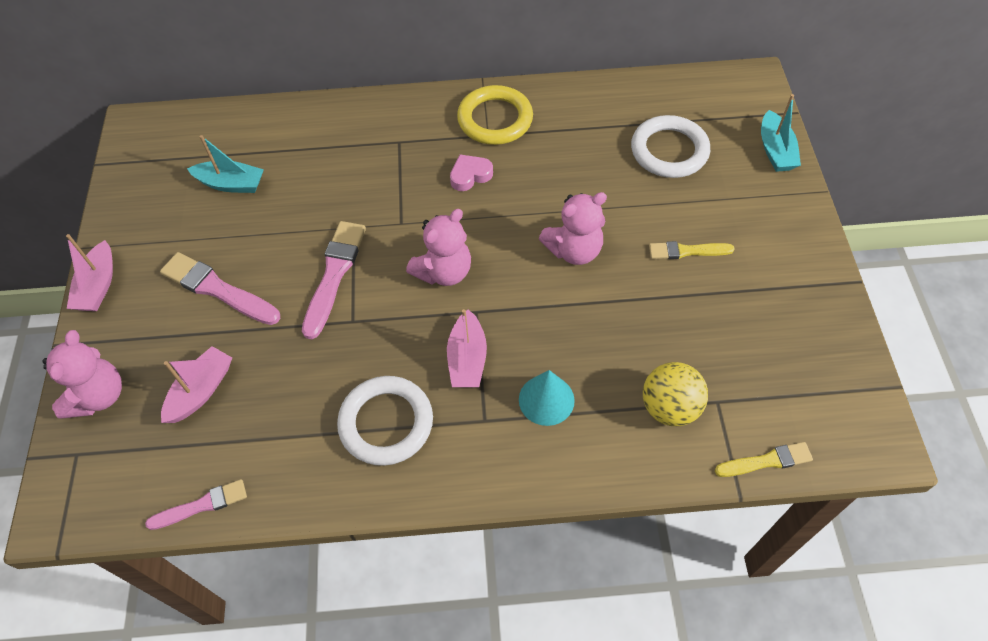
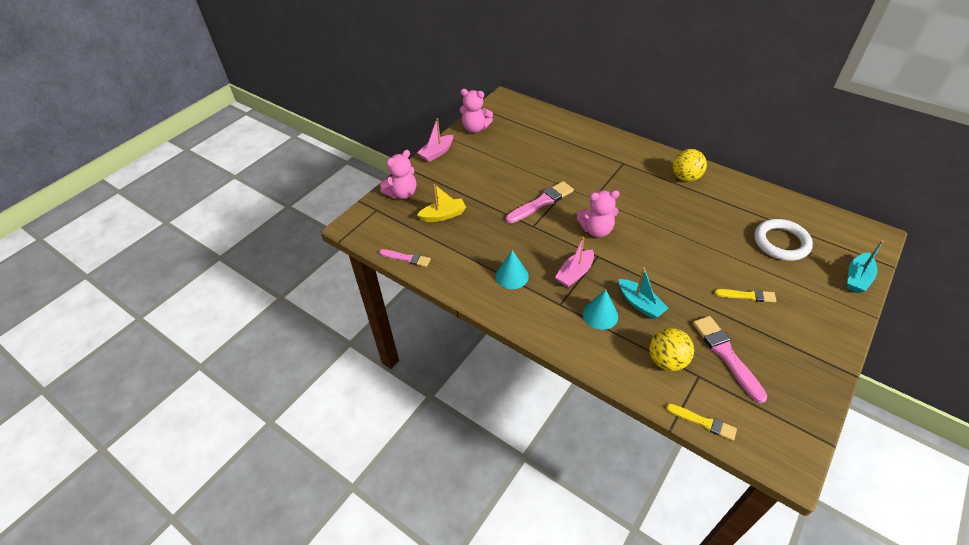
camera: 40 degrees right, 10 degrees down
(201, 391) = (443, 215): pink boat -> yellow boat
(218, 289) = (484, 180): pink brush -> pink brush (726, 355)
(231, 184) = (526, 142): turquoise boat -> turquoise boat (640, 304)
(386, 423) = (512, 276): white ring -> turquoise cone
(470, 175) = (648, 196): pink heart -> none
(495, 119) = (685, 177): yellow ring -> yellow ball
(574, 250) = (677, 258): pink teddy bear -> pink teddy bear (475, 128)
(687, 251) = (747, 296): yellow brush -> yellow brush turned 150 degrees clockwise

